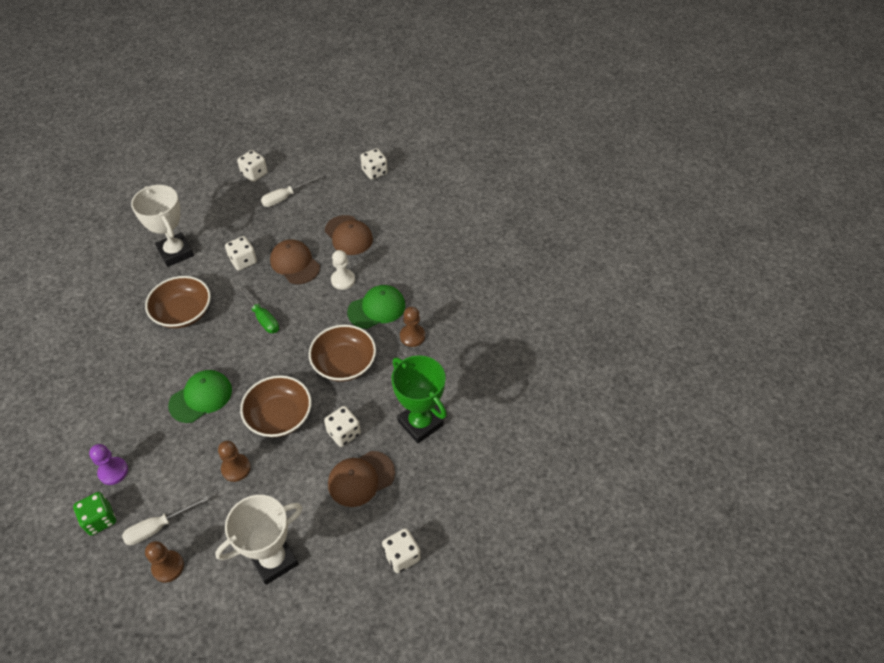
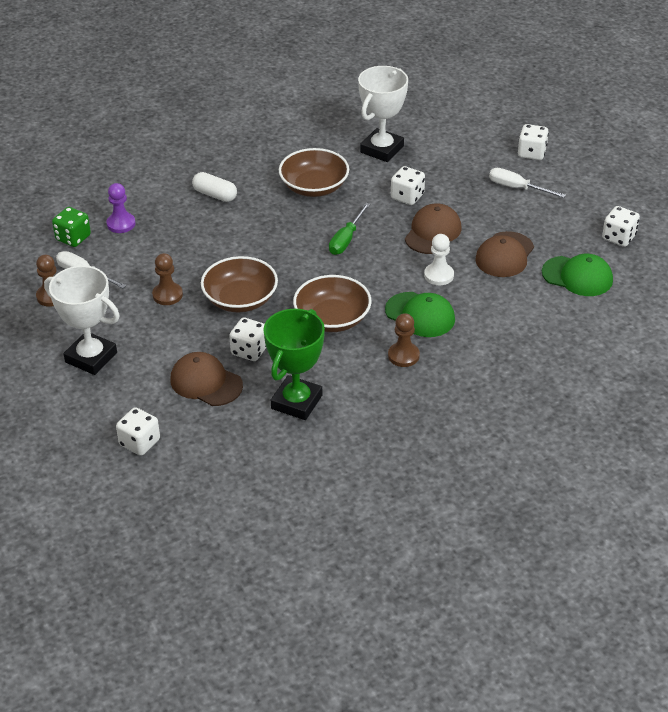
camera: 65 degrees right, 10 degrees down
(135, 384) = (215, 195): none -> white capsule
(201, 397) = (227, 240): green cap -> green cap (577, 276)

